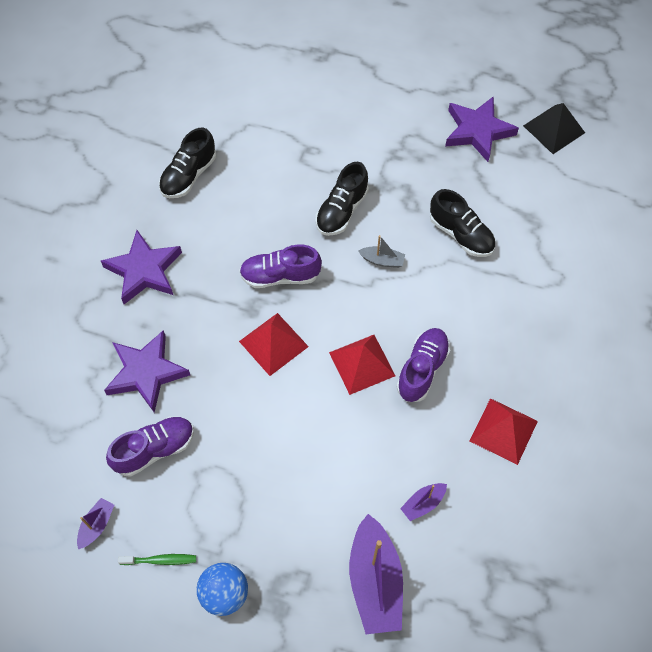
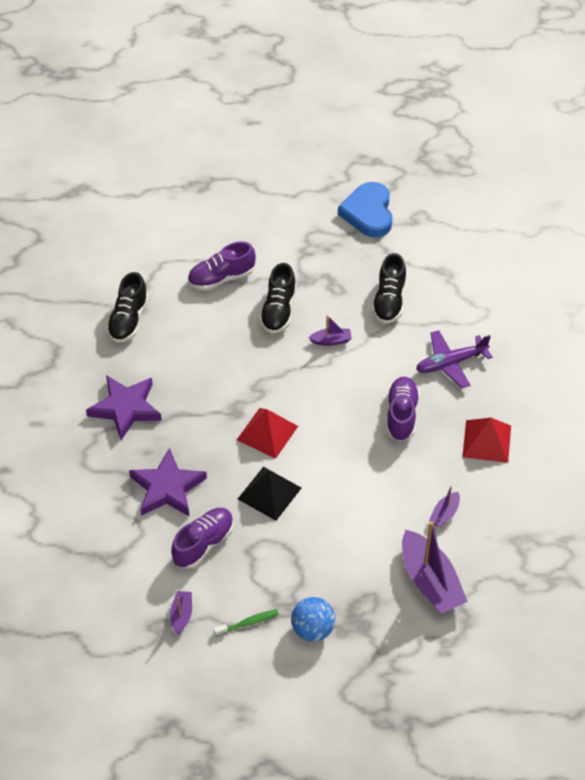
camera: 20 degrees left, 10 degrees down
(280, 276) = (248, 378): purple shoe -> purple shoe (221, 278)
(362, 364) = (349, 426): red pyramid -> none
(382, 260) = (331, 340): grey boat -> purple boat
(461, 234) = (389, 301): black shoe -> black shoe turned 75 degrees clockwise
(477, 131) = (368, 213): purple star -> blue heart
(499, 326) = (450, 363): none -> purple plane
(553, 129) = (433, 194): black pyramid -> black pyramid (269, 493)

